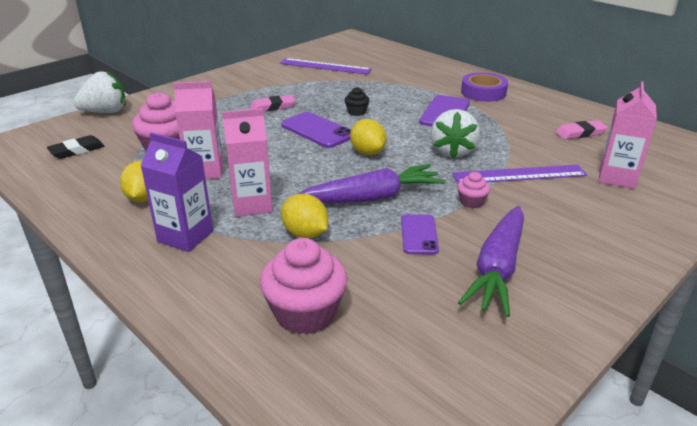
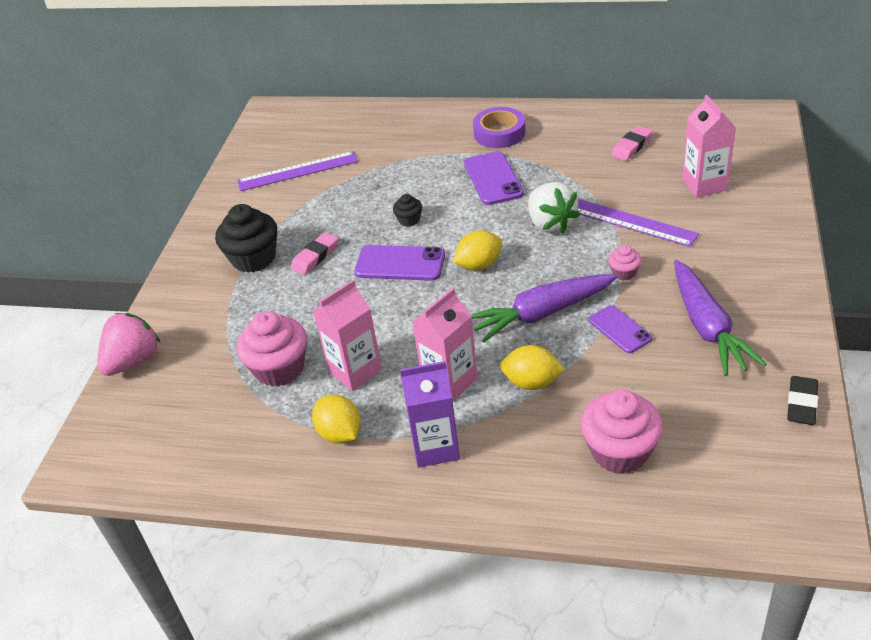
camera: 30 degrees left, 10 degrees up
(77, 150) = (181, 424): black eraser -> black eraser (802, 403)
(105, 112) = (133, 361): white strawberry -> pink strawberry
(238, 94) = (253, 258): none -> black cupcake
(367, 152) = (479, 265): yellow lemon -> yellow lemon turned 60 degrees counterclockwise
(372, 198) = (541, 314): purple carrot -> purple carrot turned 150 degrees counterclockwise
(519, 174) = (630, 222): purple ruler -> purple ruler turned 75 degrees clockwise

